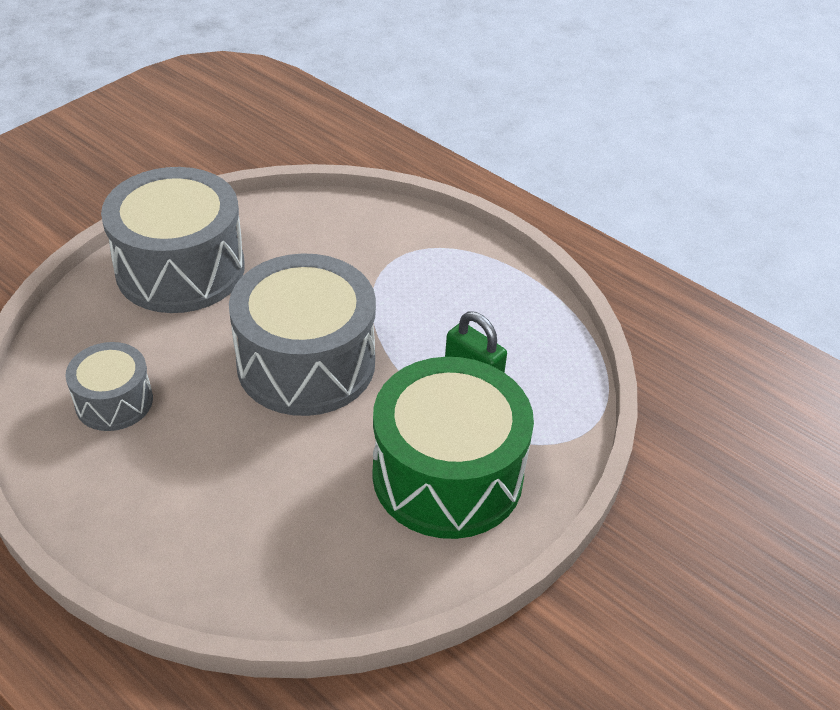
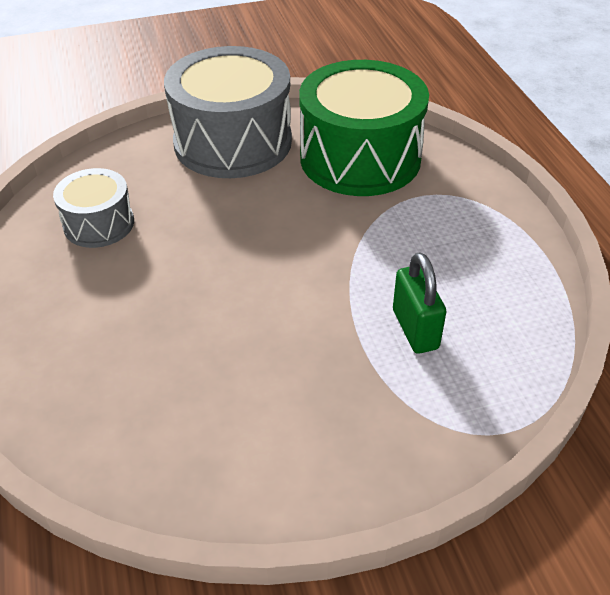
camera: 35 degrees right, 0 degrees up
(306, 363) = (272, 254): grey drum -> none
(447, 475) = (320, 409): green drum -> green drum (360, 158)

